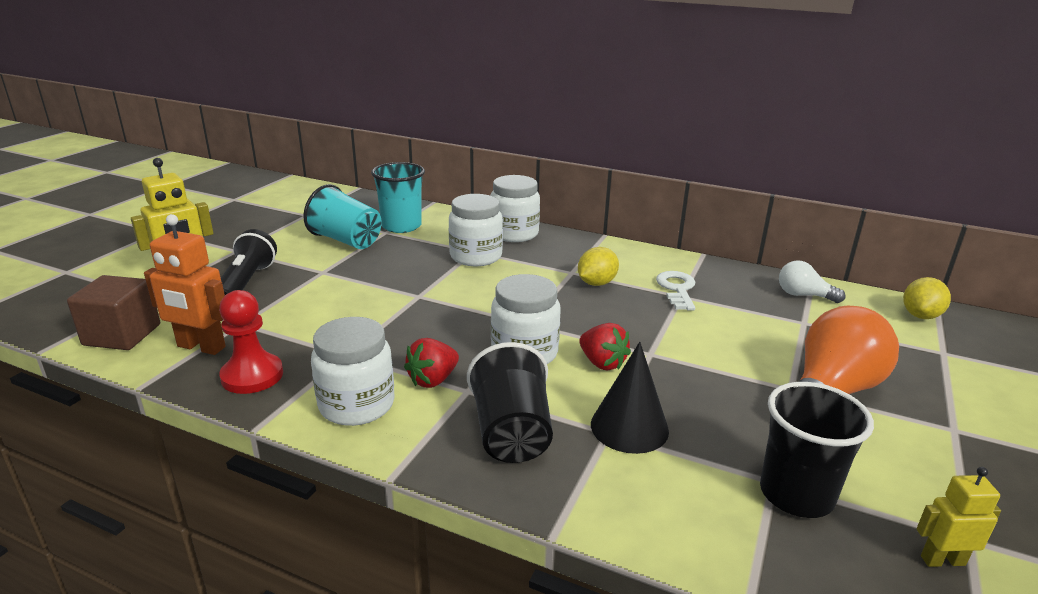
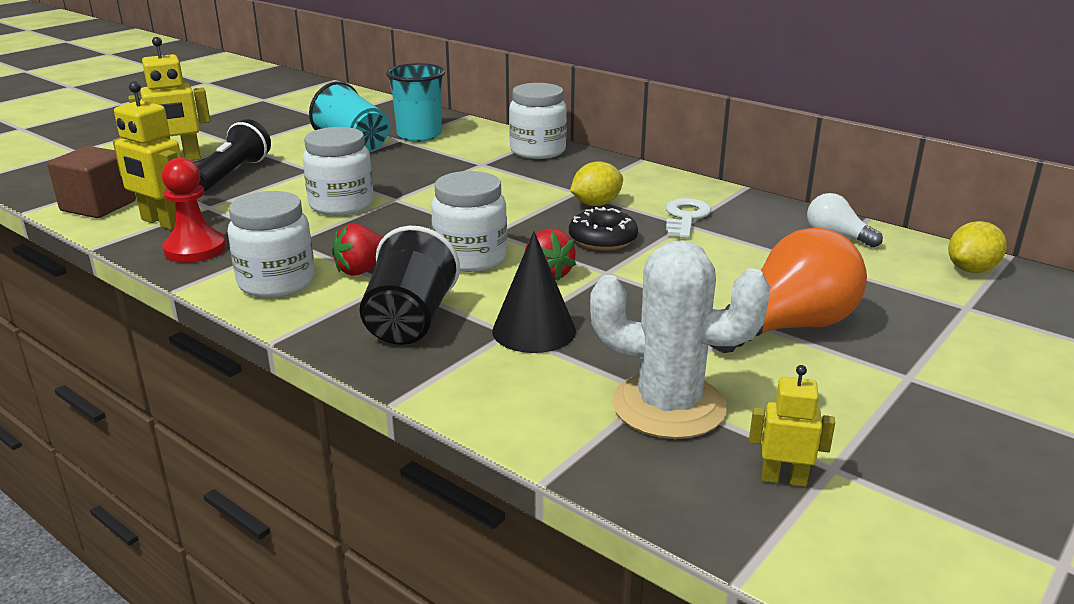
camera: 15 degrees right, 0 degrees up
(201, 347) = (162, 222): orange robot -> yellow robot
(476, 256) = (480, 169): white jar -> white jar (341, 204)
(625, 319) = (602, 239): none -> black donut
(796, 494) = (668, 406): black cup -> white cactus

